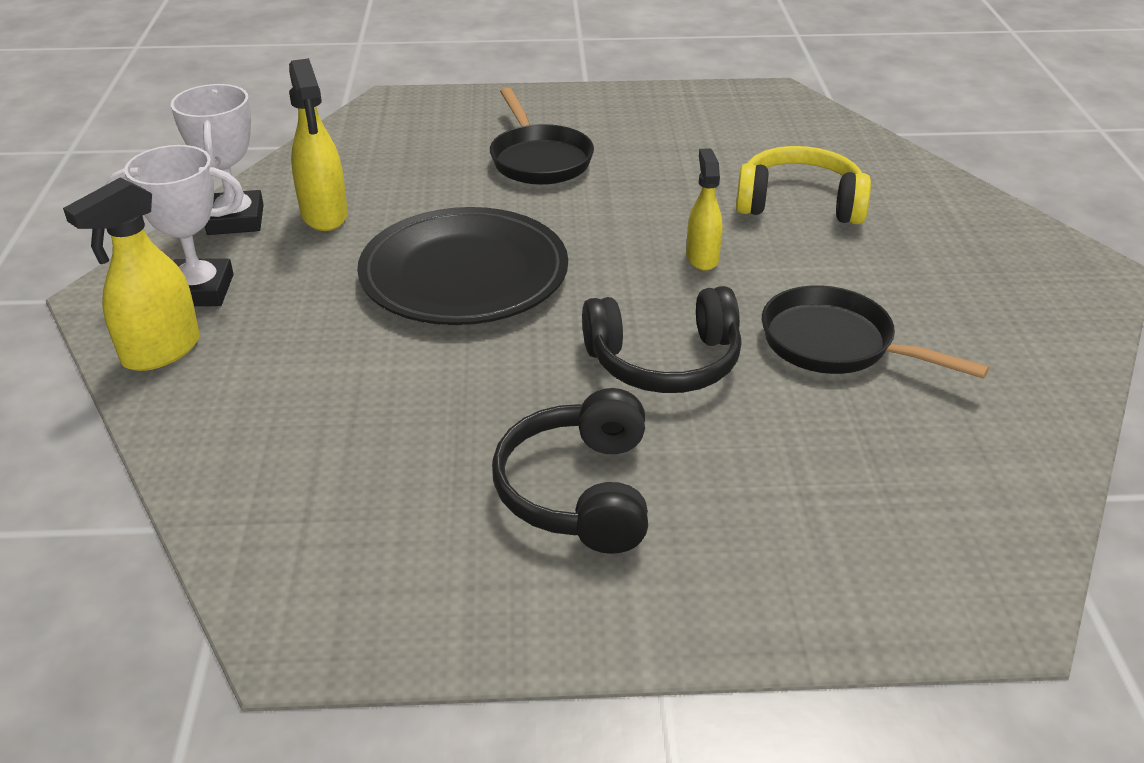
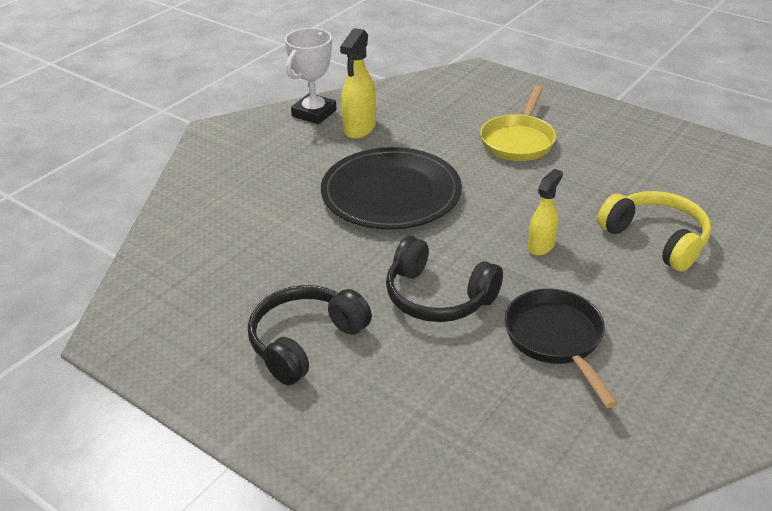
camera: 40 degrees right, 0 degrees up
(161, 352) = (206, 170): yellow spray bottle -> none
(199, 290) = (256, 146): white trophy -> none
(539, 159) = (518, 141): black pan -> yellow pan

